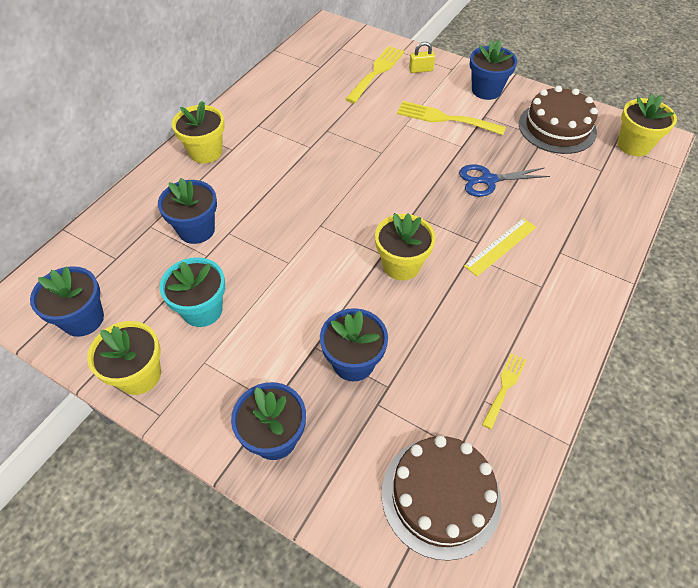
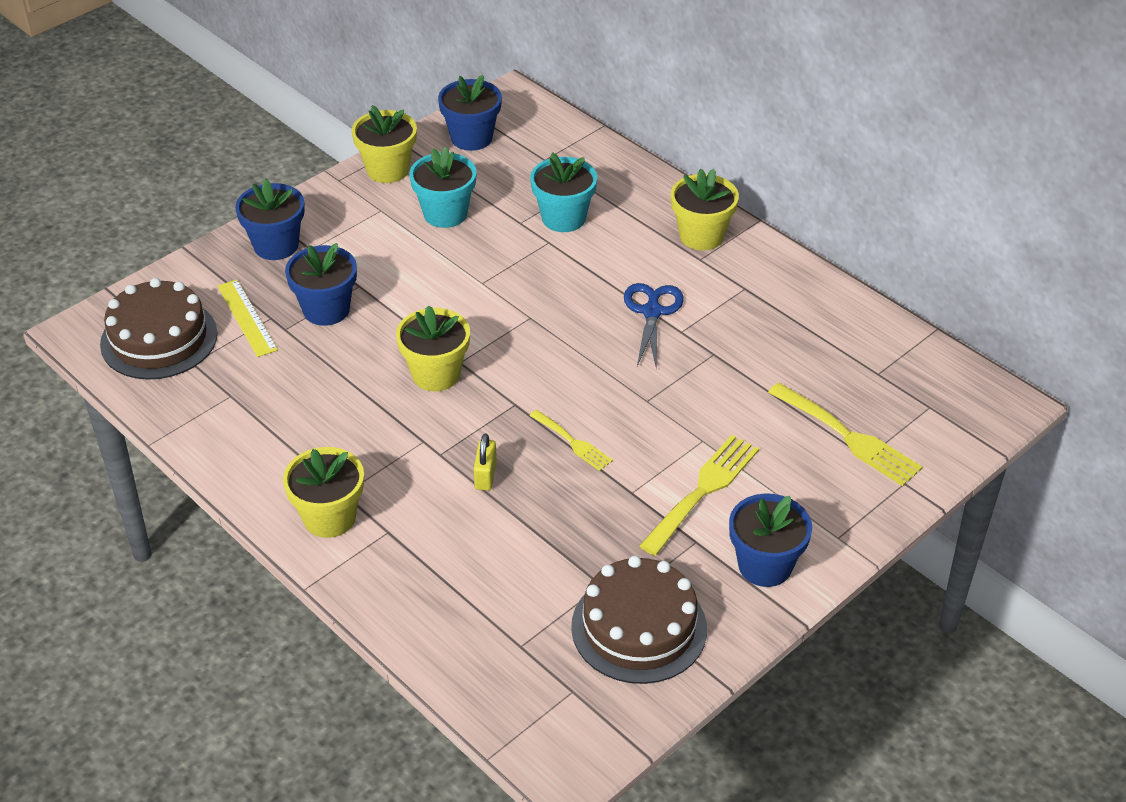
camera: 105 degrees right, 10 degrees down
(196, 230) = (563, 218): blue flower pot -> turquoise flower pot
(421, 70) = (844, 495): yellow padlock -> yellow padlock (485, 475)
(488, 180) = (549, 500): blue scissors -> blue scissors (652, 312)
(500, 246) = (424, 474): yellow ruler -> yellow ruler (247, 318)
(504, 387) = (235, 415): yellow fork -> yellow fork (573, 442)
(633, 145) = (562, 717): yellow flower pot -> yellow flower pot (329, 517)

